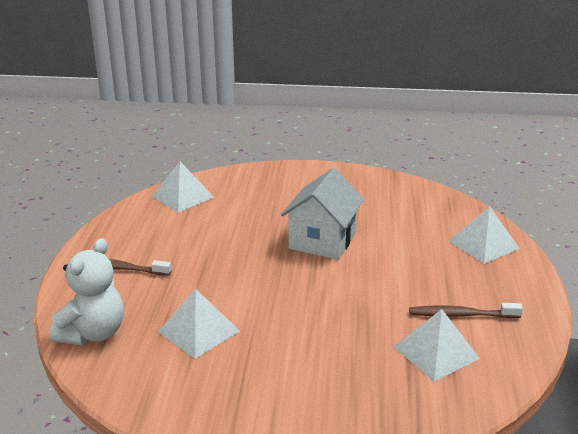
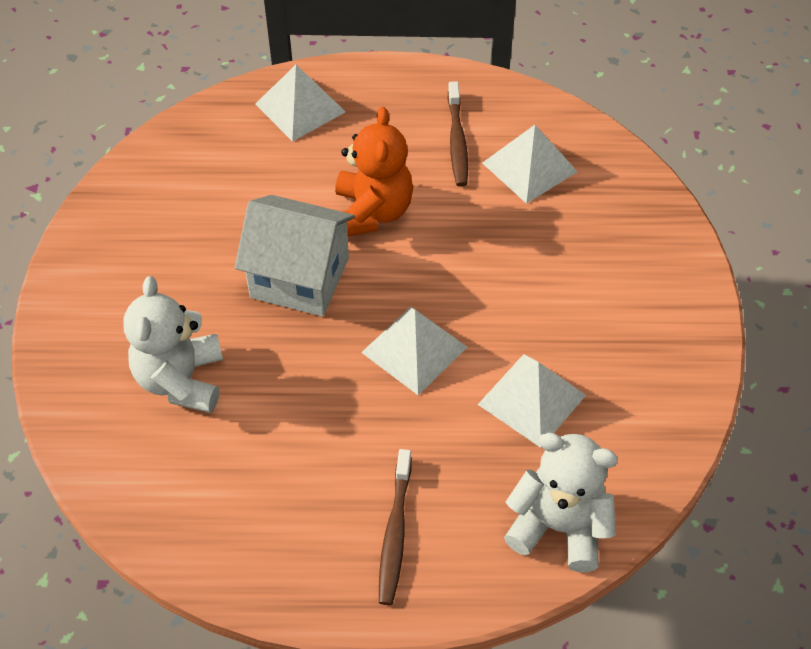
camera: 95 degrees left, 25 degrees up
(182, 197) = (156, 487): white pyramid -> white pyramid (414, 349)
(250, 203) = (181, 380): none -> white teddy bear
(381, 271) = (372, 212): none -> orange teddy bear

